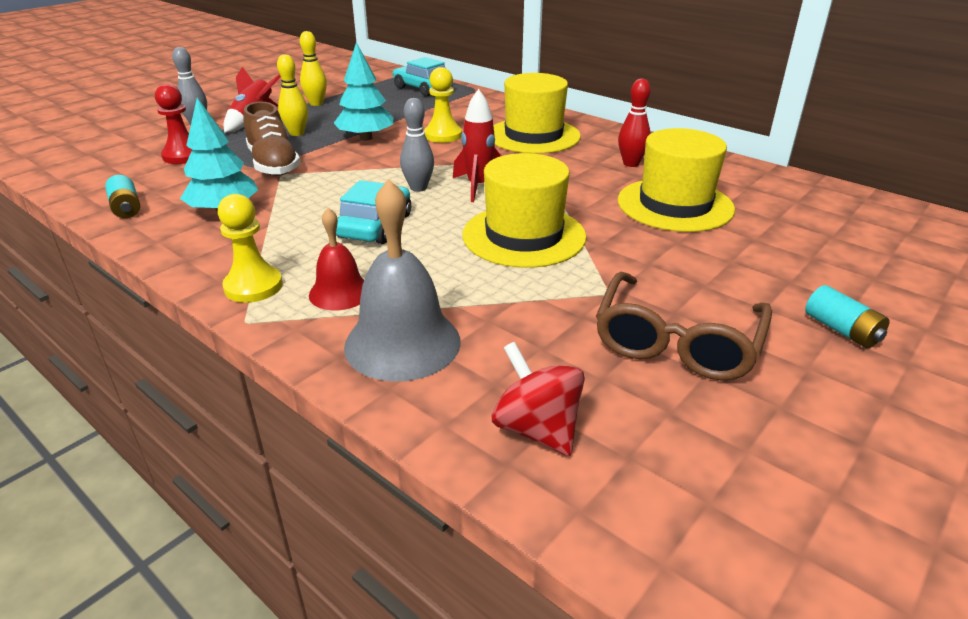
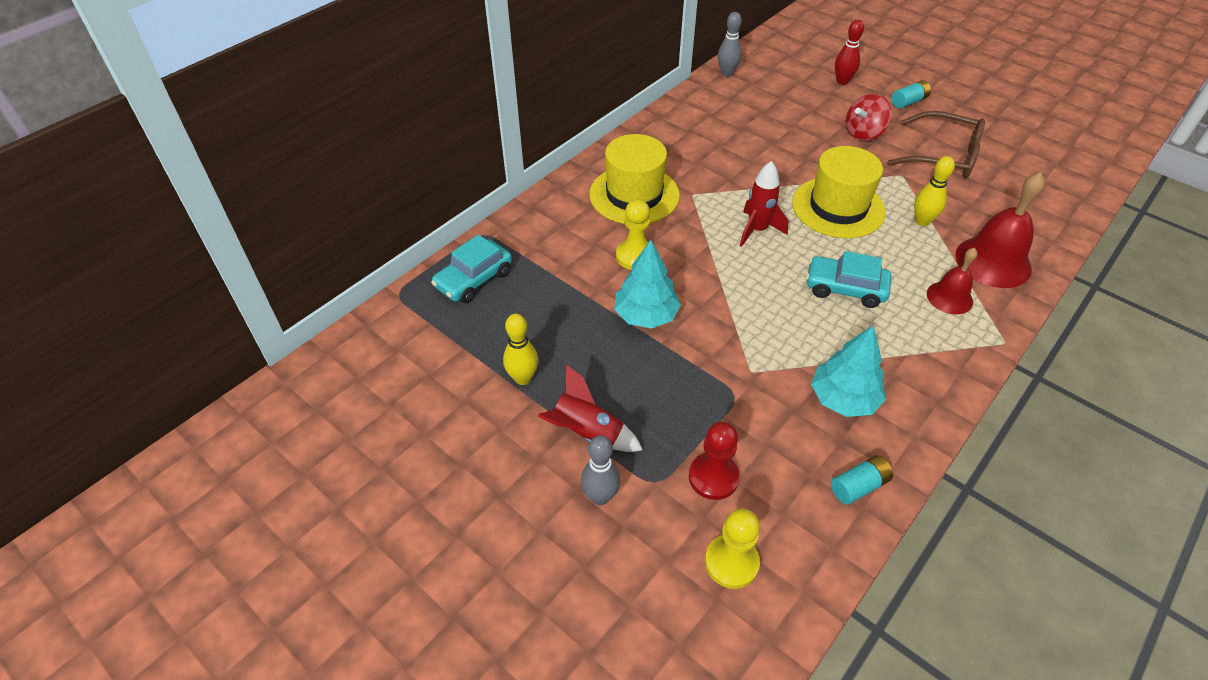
camera: 90 degrees left, 15 degrees up
(253, 286) = (960, 347): yellow pawn -> yellow pawn (731, 562)
(273, 164) = (728, 383): brown shoe -> none
(297, 133) = (633, 379): yellow bowling pin -> yellow bowling pin (922, 221)
(402, 343) = (993, 261): grey bell -> red bell
(418, 188) = (766, 267): grey bowling pin -> grey bowling pin (727, 73)
(537, 429) = (1040, 209): red spinning top -> red spinning top (863, 133)
(631, 164) = (696, 145): red bowling pin -> red bowling pin (842, 81)
(675, 205) = (770, 134): yellow hat -> none

